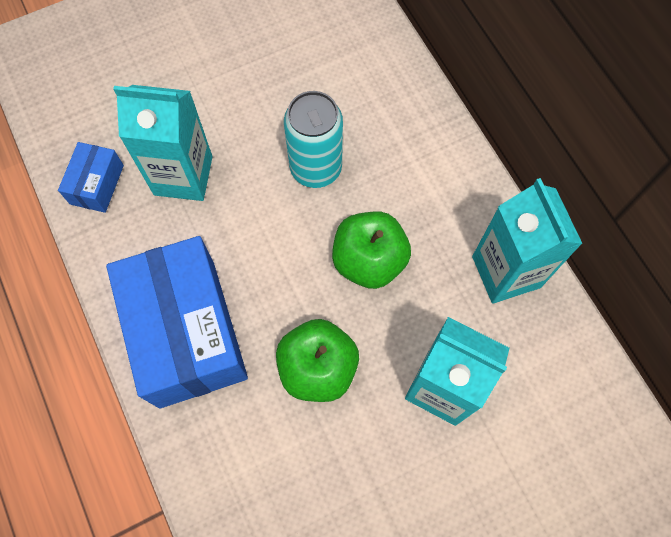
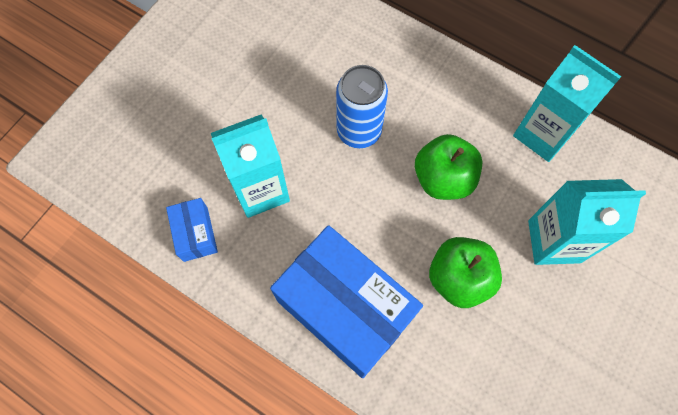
camera: 30 degrees left, 0 degrees up
(316, 168) = (359, 131): turquoise can -> blue can

